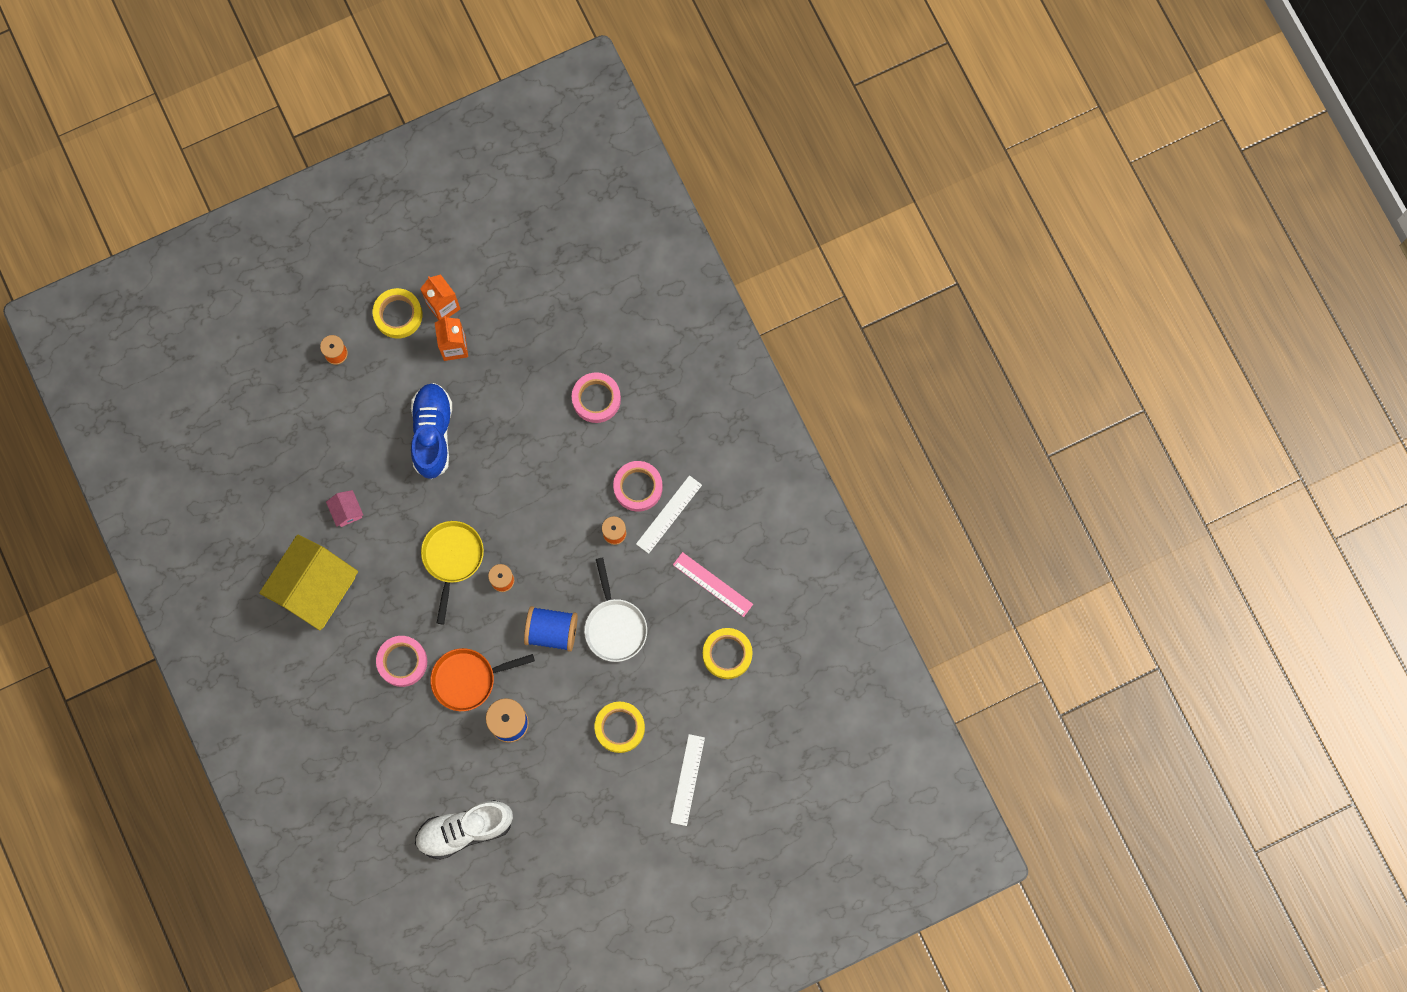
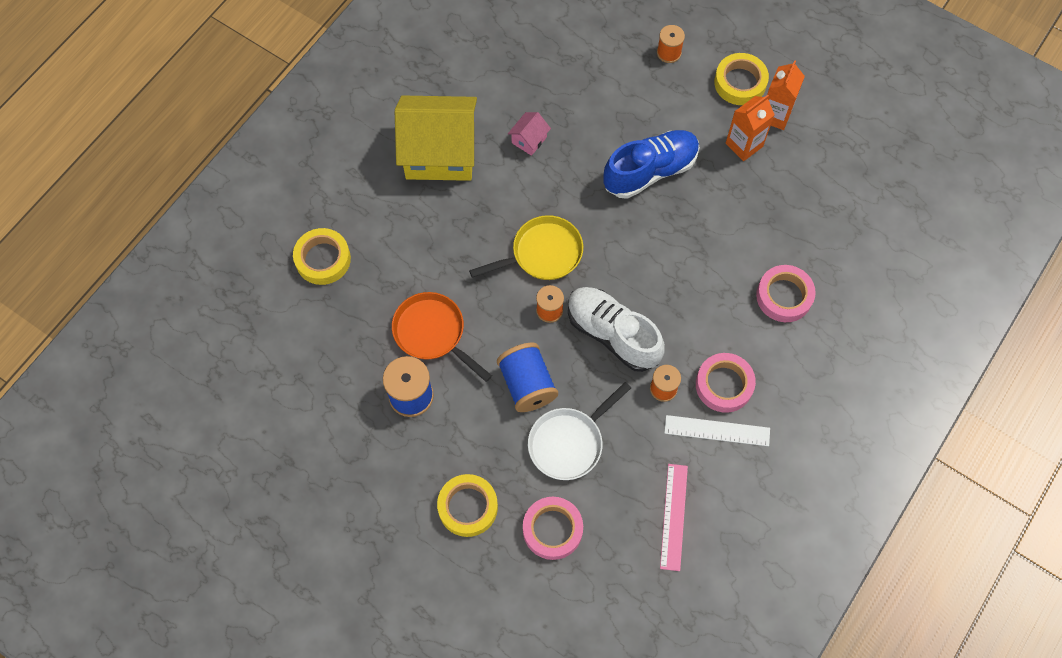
camera: 60 degrees right, 10 degrees down
(402, 662) = (415, 265): pink tape -> pink tape (552, 529)
(465, 830) = (279, 414): white shoe -> white shoe (613, 334)
(687, 780) = (452, 610): white ruler -> none
(727, 654) = (610, 574): yellow tape -> yellow tape (323, 259)

